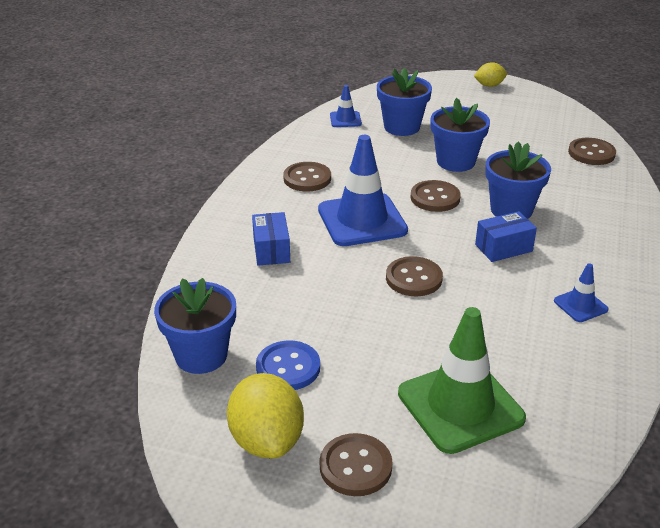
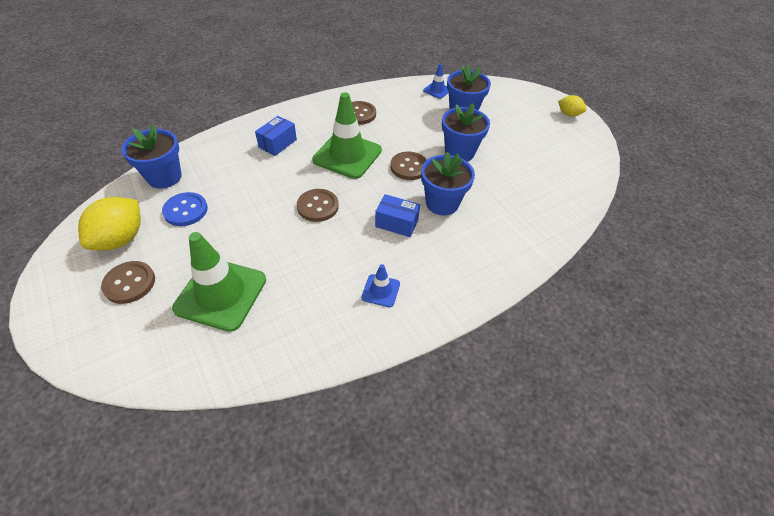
camera: 40 degrees right, 15 degrees up
(362, 220) = (347, 155): blue traffic cone -> green traffic cone
(591, 153) = (564, 199): brown button -> none

